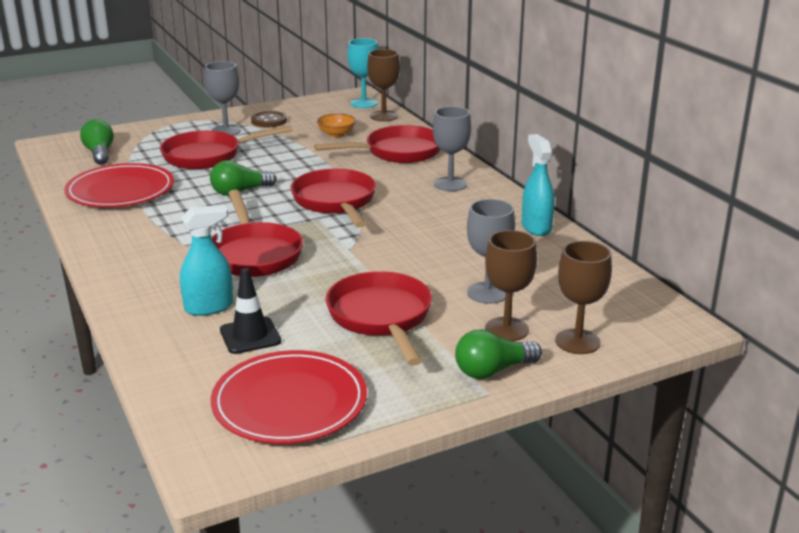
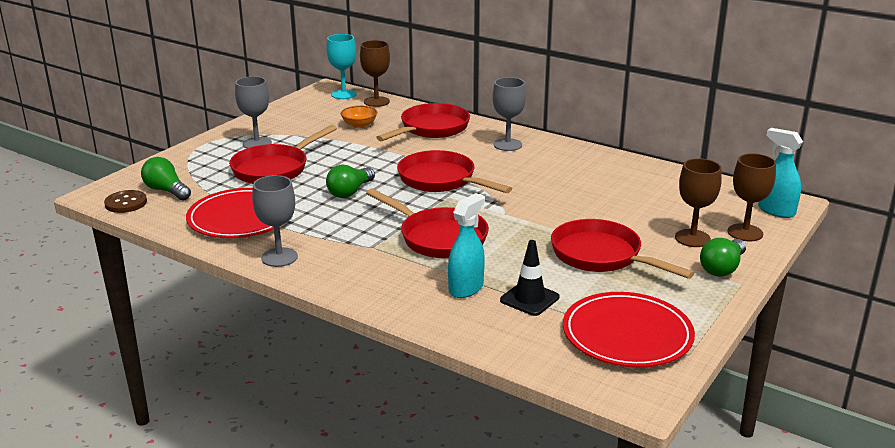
camera: 30 degrees left, 0 degrees up
(269, 121) = (283, 126): brown button -> brown button (126, 203)
(487, 293) = (646, 217): grey goblet -> grey goblet (279, 257)
(536, 227) = (612, 162): turquoise spray bottle -> turquoise spray bottle (776, 211)

